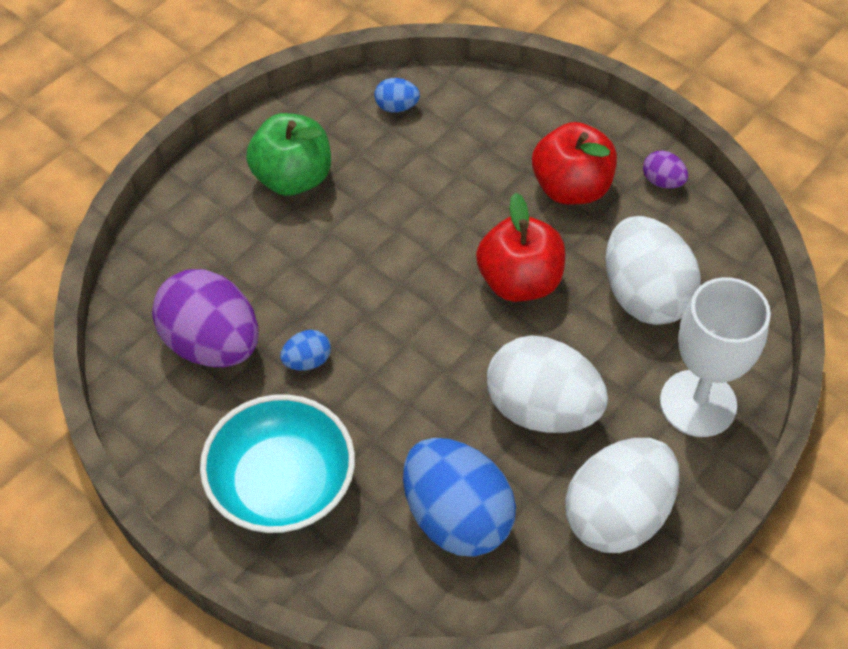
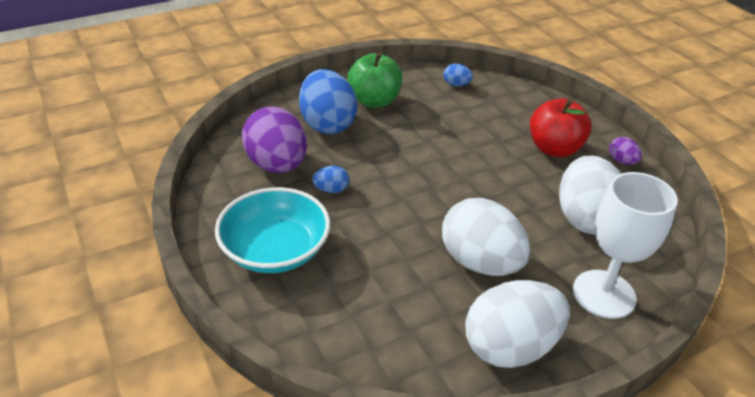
camera: 20 degrees right, 15 degrees down
(456, 517) = (385, 308): blue egg -> blue egg (327, 124)
(519, 281) = (496, 187): red apple -> none

